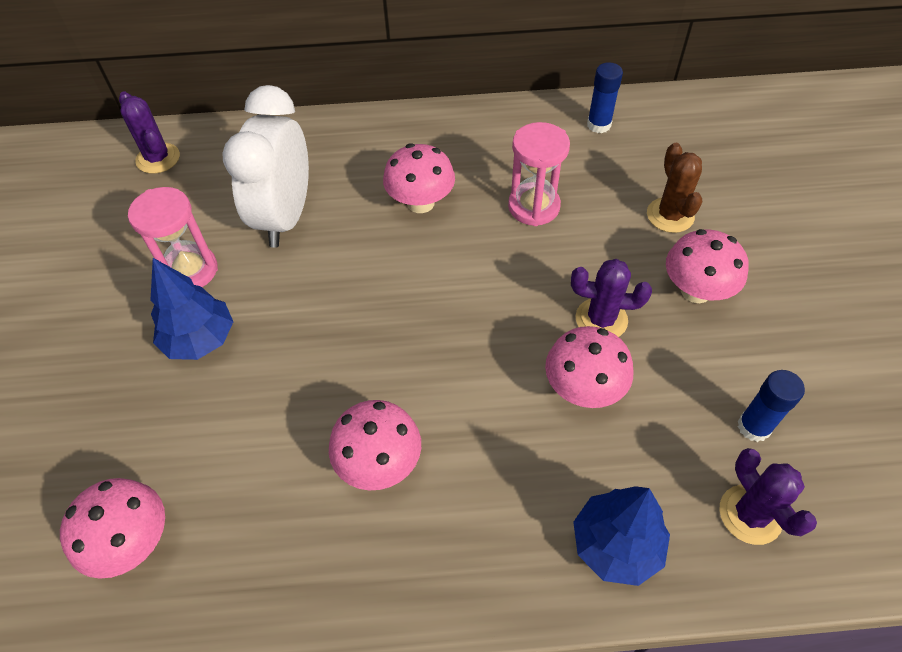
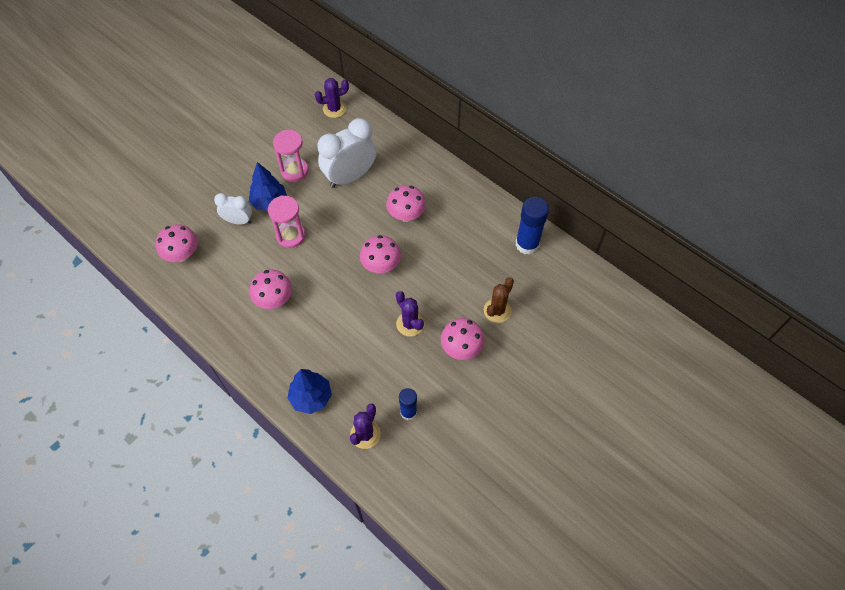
camera: 45 degrees right, 5 degrees up
(158, 158) = (334, 109): purple cactus -> purple cactus turned 60 degrees clockwise
(178, 406) = (238, 221): none -> white clock
(533, 207) = (447, 256): pink hourglass -> pink hourglass (291, 236)
(583, 389) = (369, 341): pink mushroom -> pink mushroom (381, 265)
(599, 125) = (527, 244): blue glue stick -> blue glue stick, size x1.61

